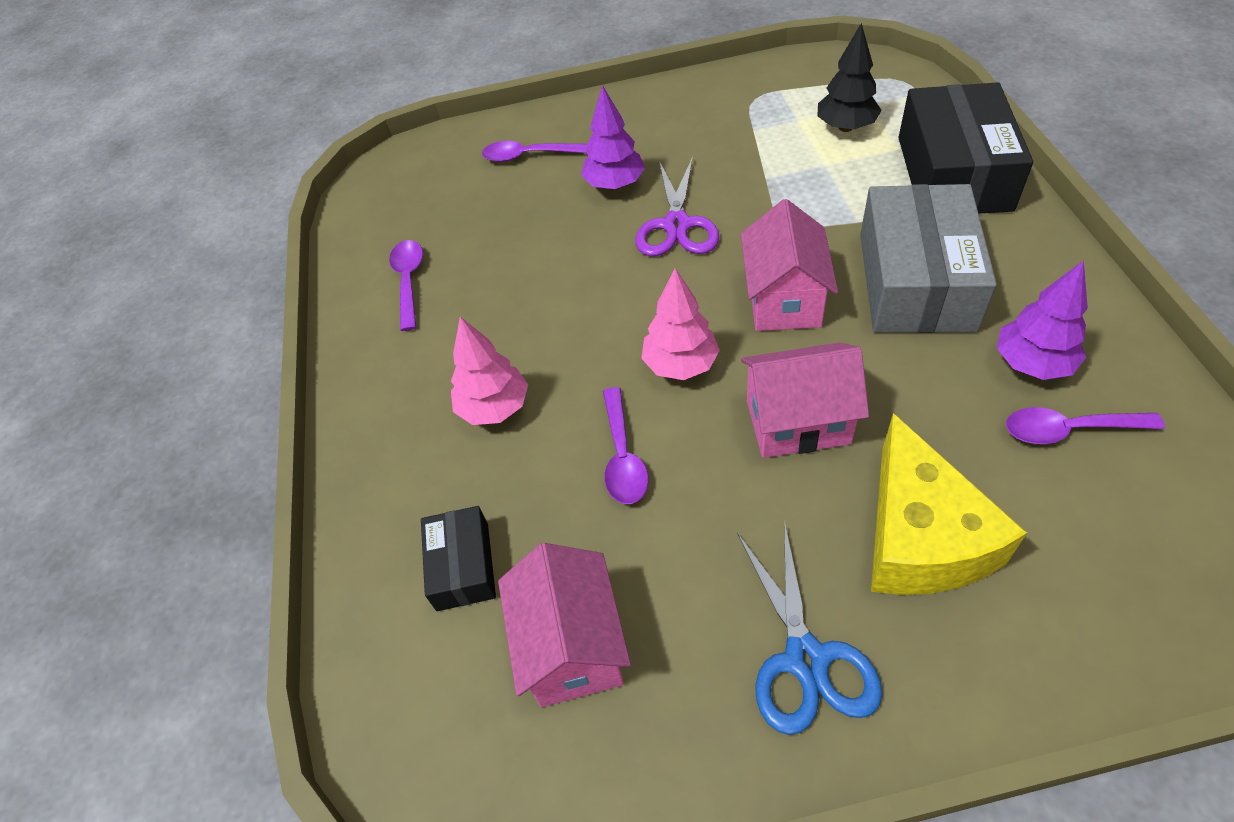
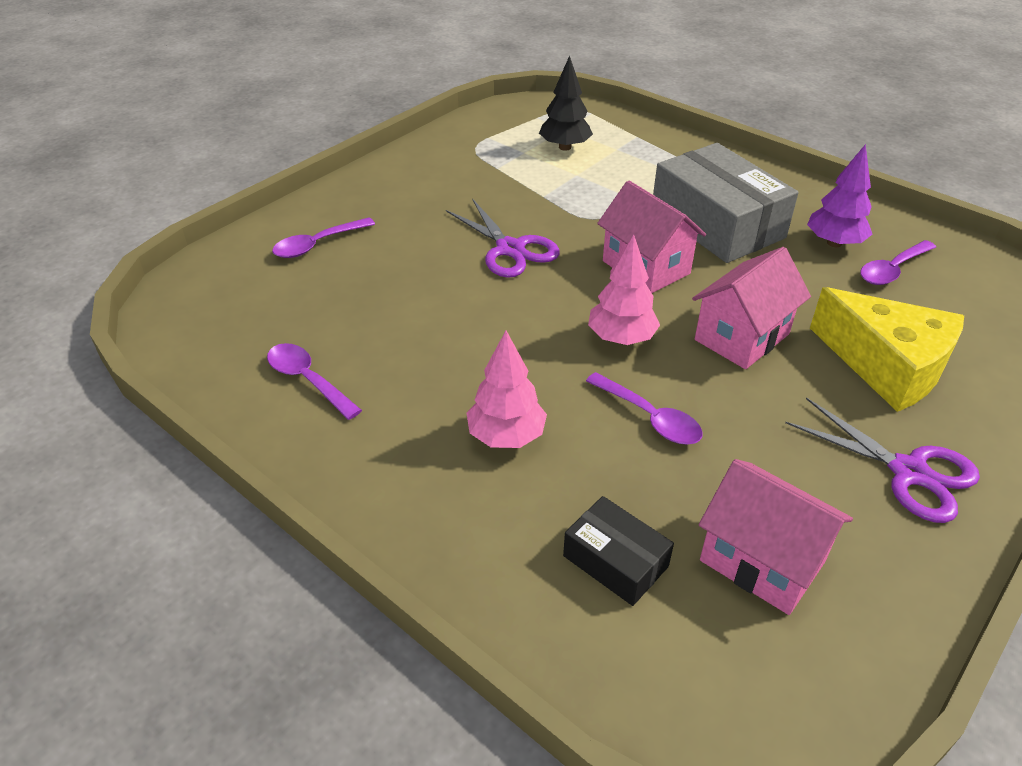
camera: 45 degrees left, 10 degrees down
(614, 184) = (425, 239): purple tree -> none
(806, 659) = (908, 472): blue scissors -> purple scissors
(953, 173) = (668, 153): black box -> none

